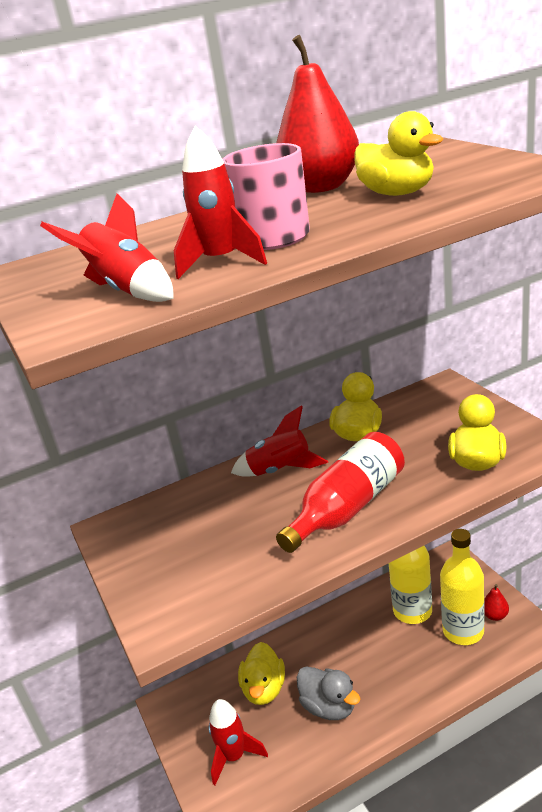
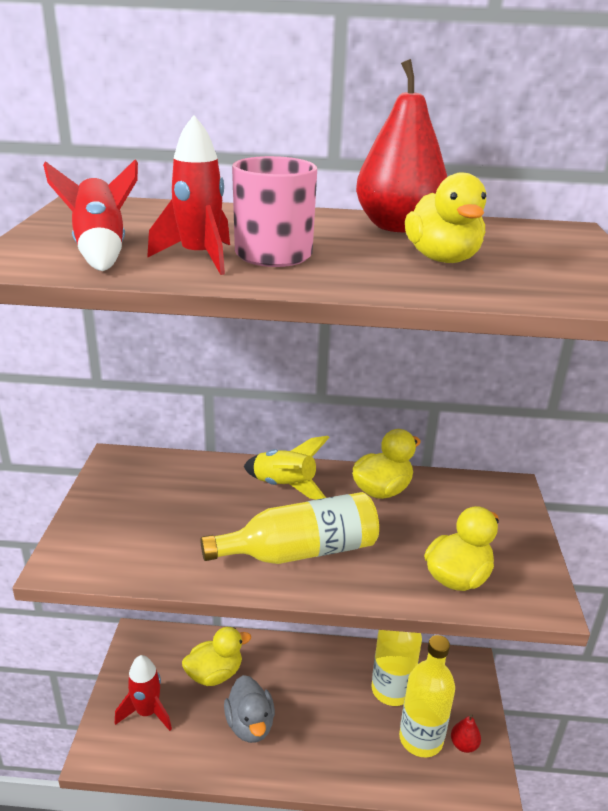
camera: 25 degrees right, 0 degrees up
(264, 689) = (215, 674): yellow duck -> yellow duck turned 150 degrees counterclockwise
(280, 470) = (284, 486): red rocket -> yellow rocket
(348, 508) = (300, 551): red bottle -> yellow bottle

